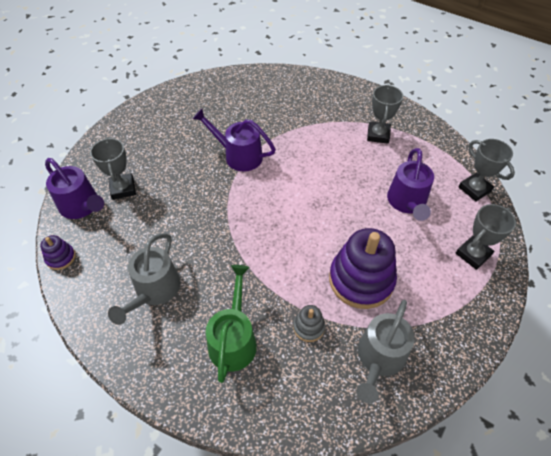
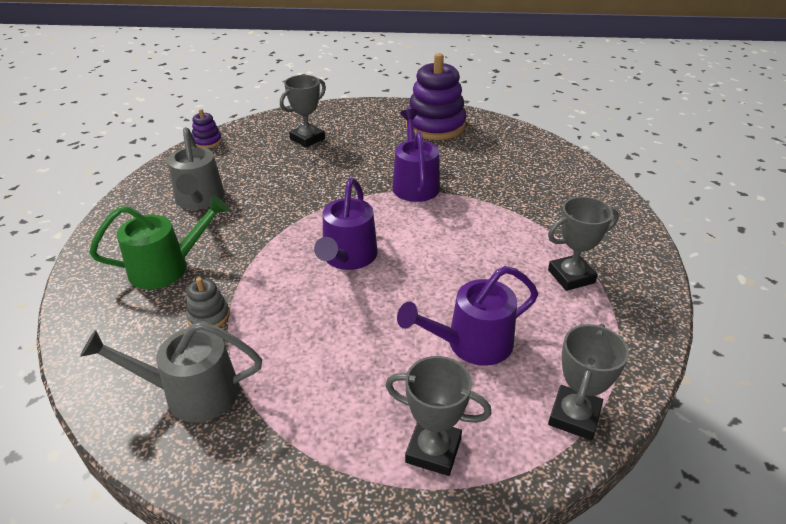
camera: 60 degrees right, 15 degrees down
(82, 206) = (270, 129): purple watering can -> purple watering can (347, 257)
(154, 291) = (199, 200): grey watering can -> grey watering can turned 90 degrees counterclockwise
(361, 280) = (303, 339): purple stacking toy -> purple stacking toy (435, 126)

